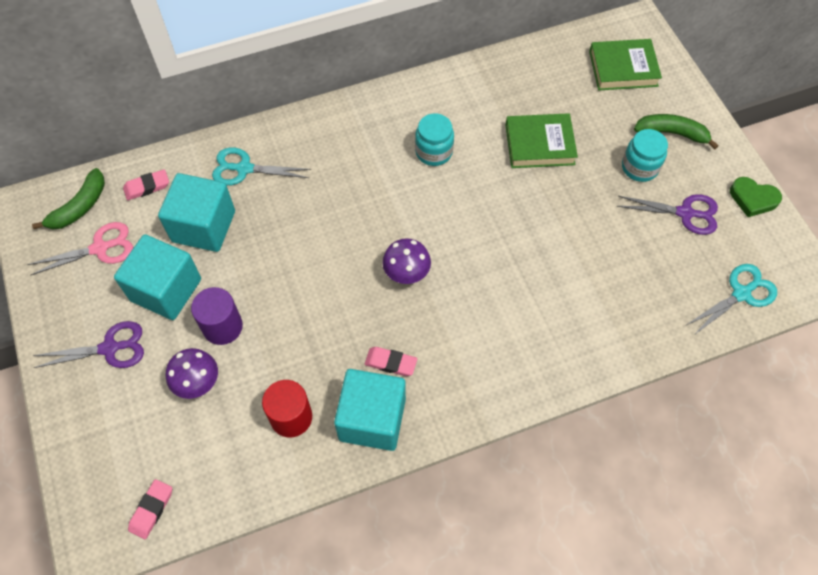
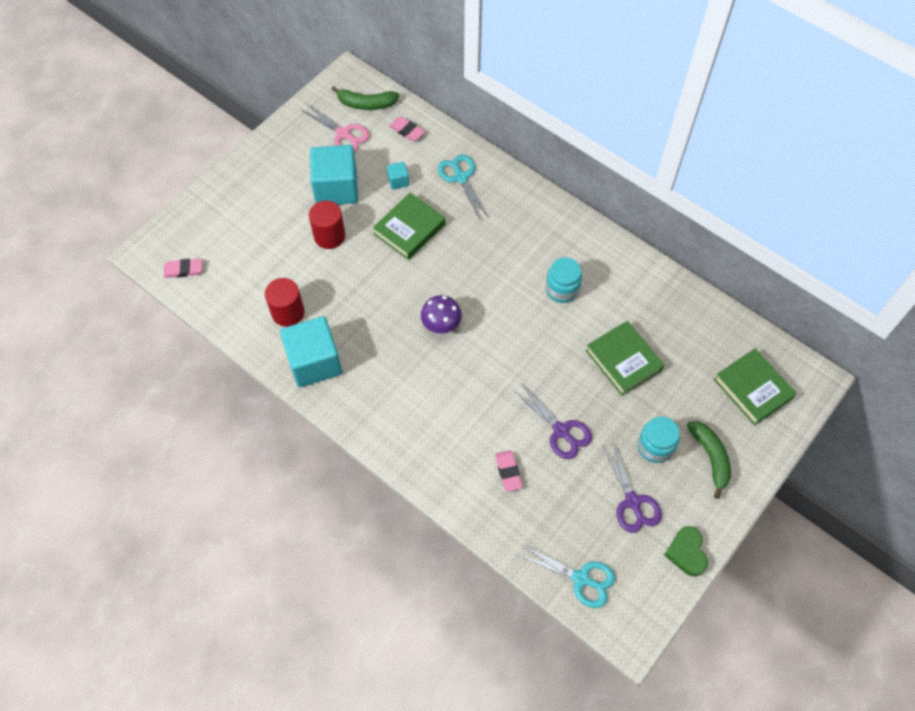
camera: 60 degrees right, 0 degrees up
(110, 348) = (276, 183): purple scissors -> purple scissors (561, 431)
(198, 383) = (281, 246): purple mushroom -> none
(203, 226) = (398, 181): turquoise cube -> turquoise cube, size x0.44
(222, 327) = (329, 236): purple cylinder -> red cylinder
(271, 246) = (409, 229): none -> green book
(390, 363) = (363, 352): pink eraser -> pink eraser (508, 472)

